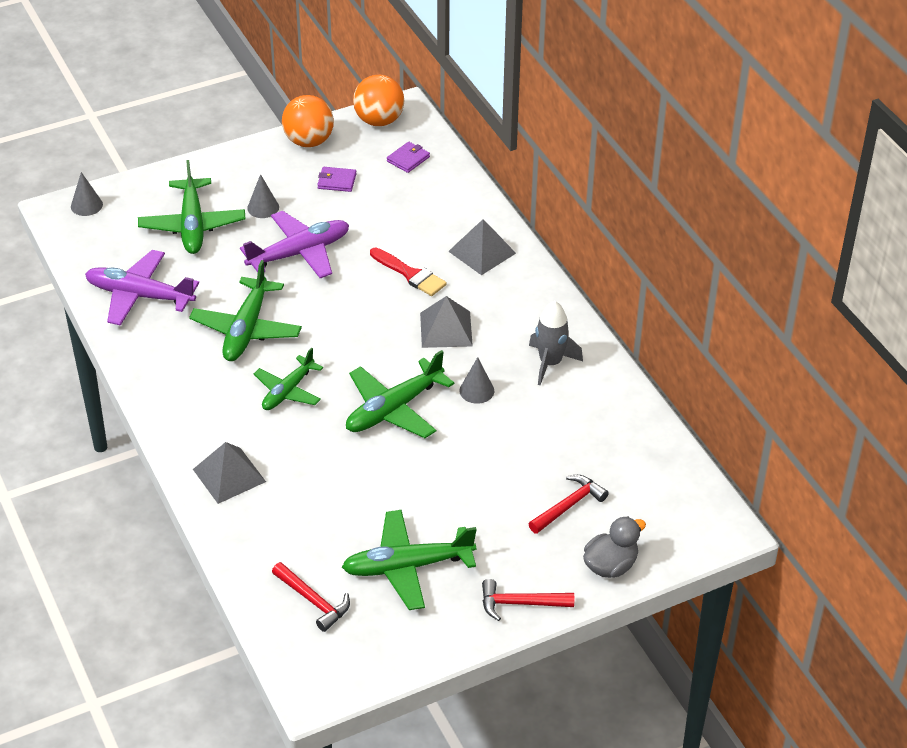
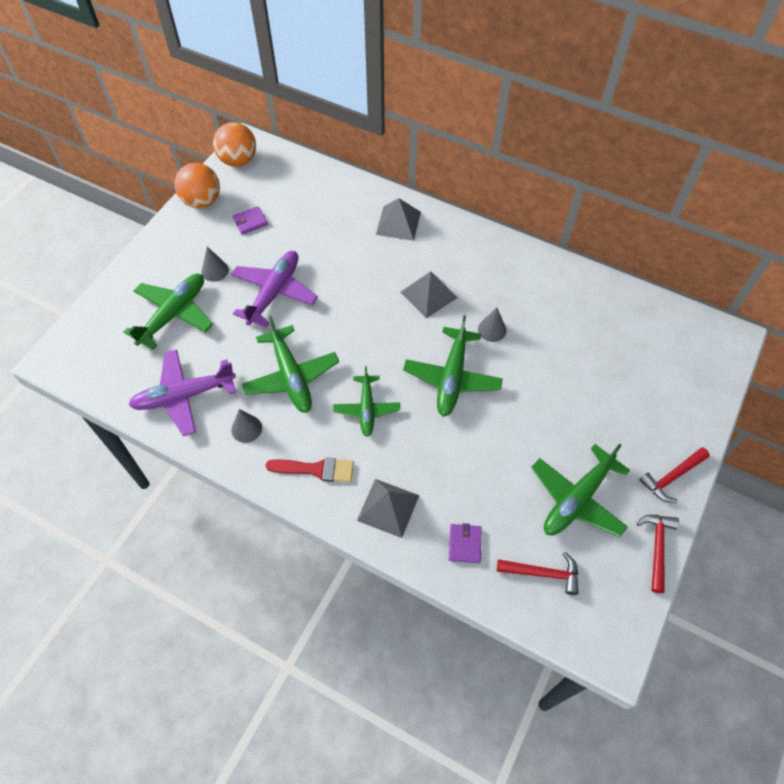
camera: 35 degrees left, 15 degrees up
(86, 205) = (73, 342): grey cone -> grey cone (246, 428)
(192, 225) = (174, 314): green plane -> green plane turned 105 degrees counterclockwise
(408, 159) = (285, 179): purple wallet -> purple wallet (464, 544)
(410, 274) = (366, 266): red brush -> red brush (316, 469)
(550, 363) = (518, 281): grey rocket -> none
(568, 505) = (629, 381): red hammer -> red hammer (657, 548)
(610, 565) = (695, 409): grey duck -> none

